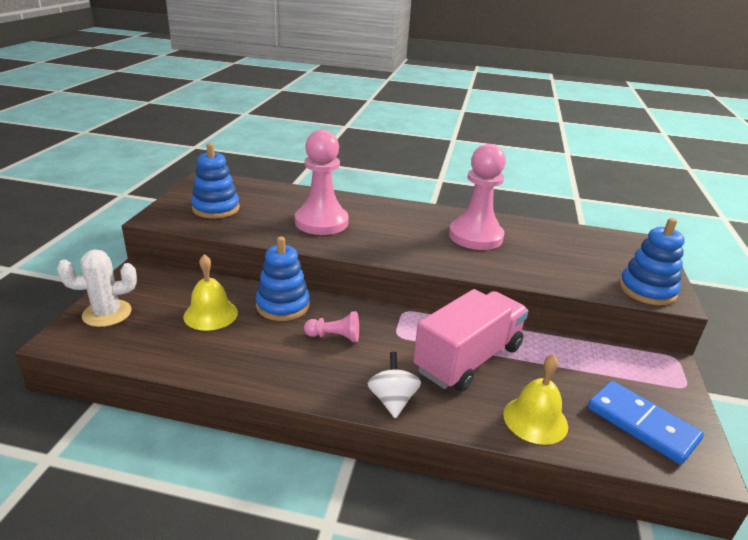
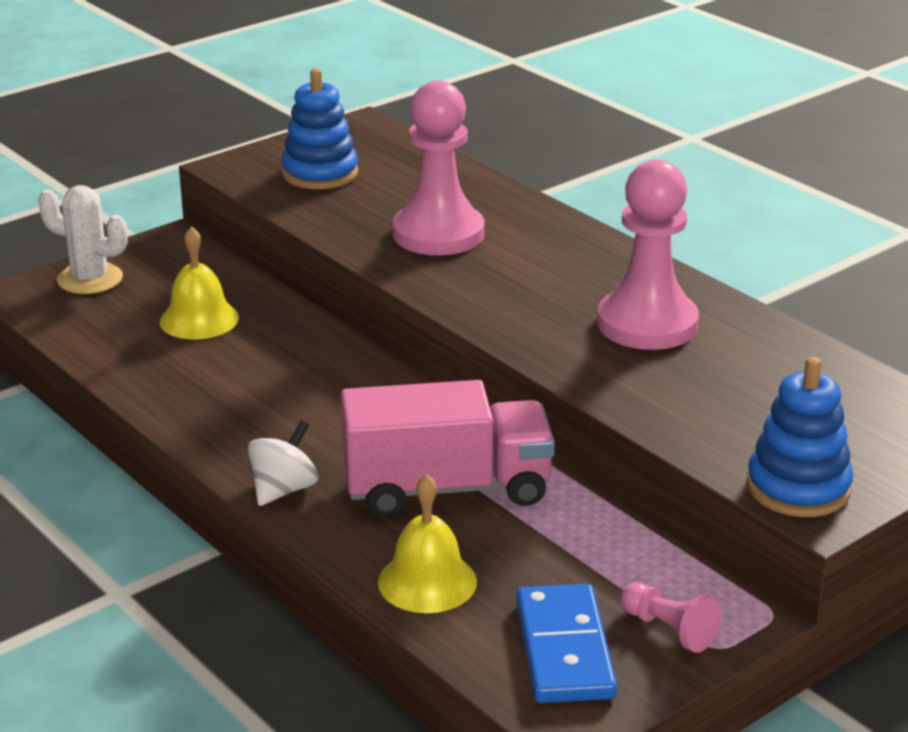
camera: 40 degrees right, 0 degrees up
(283, 305) = (296, 339): blue stacking toy -> none
(334, 337) = (311, 398): pink pawn -> pink pawn (669, 630)

